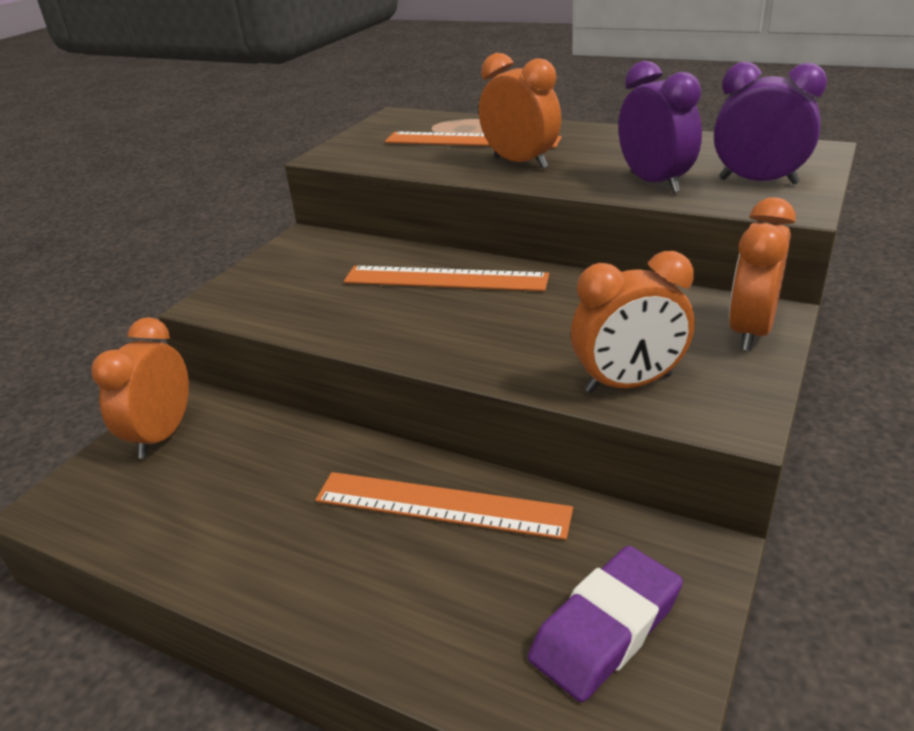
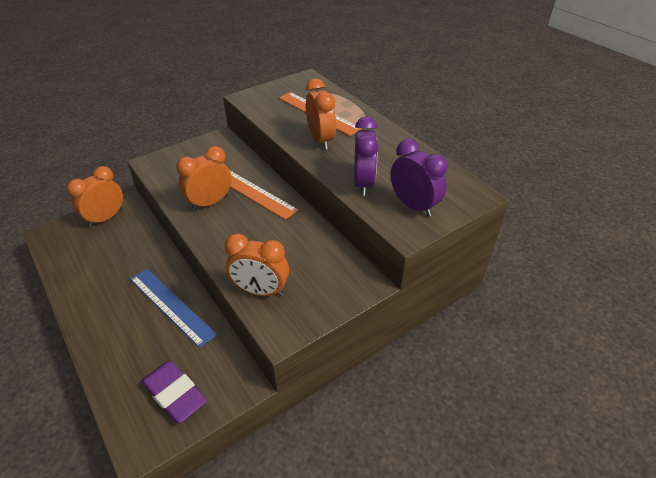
camera: 25 degrees right, 10 degrees up
(441, 505) = (171, 306): orange ruler -> blue ruler
(606, 629) = (174, 394): purple eraser -> purple eraser turned 60 degrees clockwise
(750, 331) = (346, 289): orange clock -> orange clock (210, 202)

